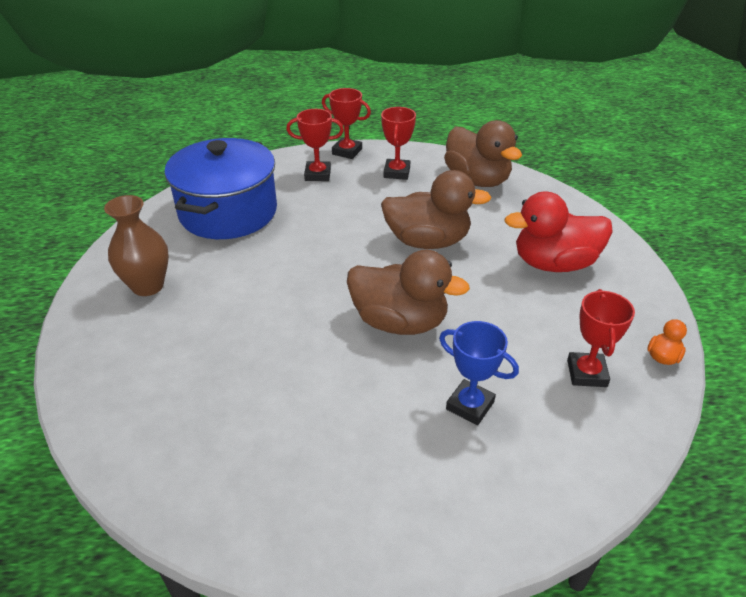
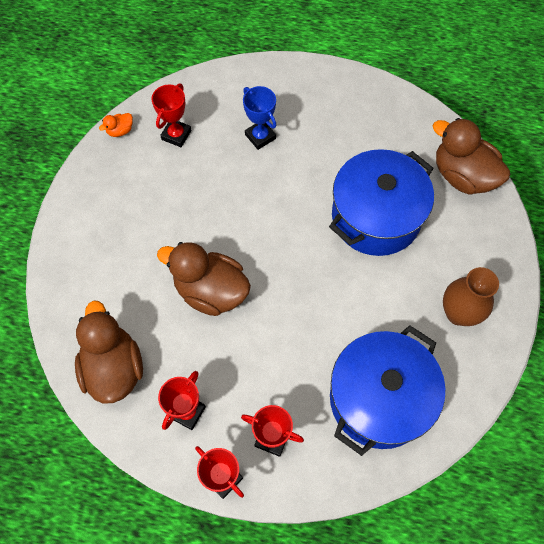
camera: 160 degrees left, 25 degrees up
(265, 350) = (376, 217): none -> blue pot
(399, 322) = (274, 212): brown duck -> brown duck (462, 176)
(554, 264) = (126, 231): red duck -> none

